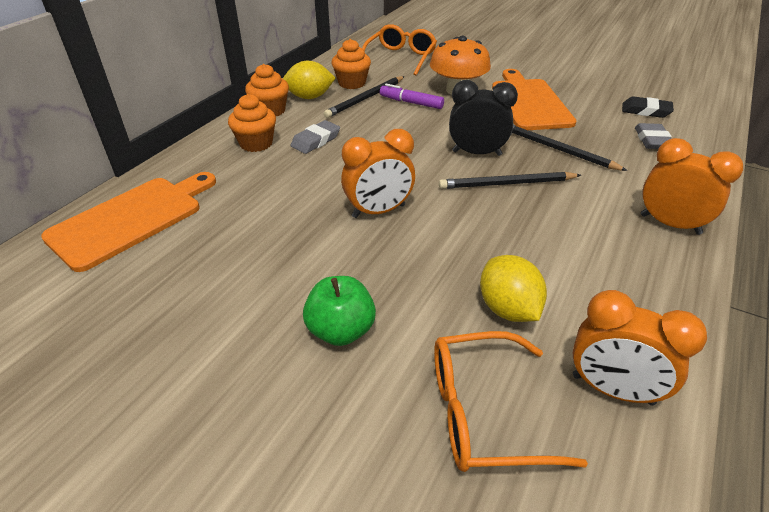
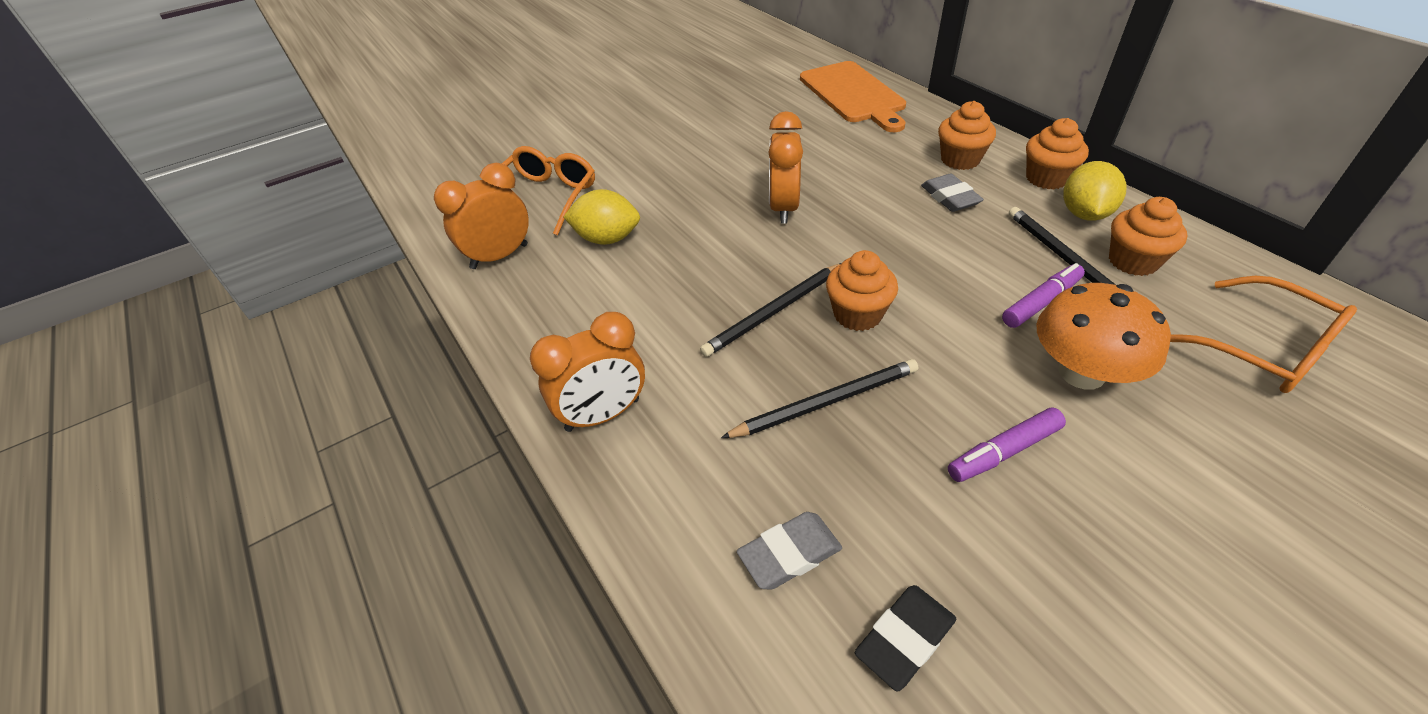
camera: 120 degrees right, 5 degrees up
(341, 330) = (658, 161): green apple -> none
(476, 153) = (857, 314): black clock -> orange cupcake
(506, 184) = (773, 312): black pencil -> black pencil turned 150 degrees counterclockwise
(529, 102) = (1004, 451): orange cutting board -> purple marker
(652, 140) = (789, 554): grey eraser -> grey eraser turned 60 degrees counterclockwise

